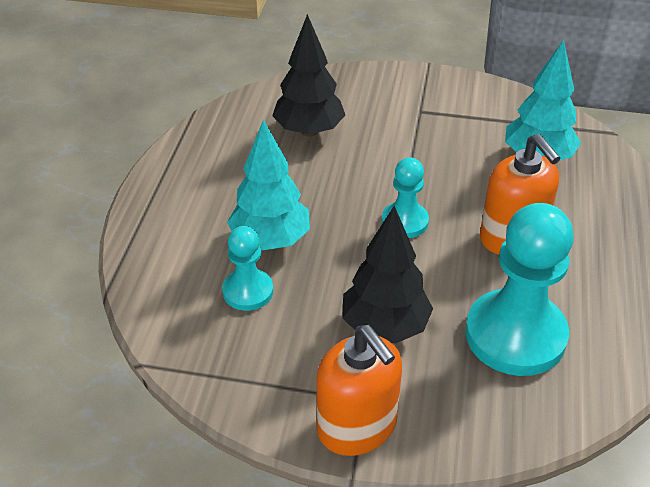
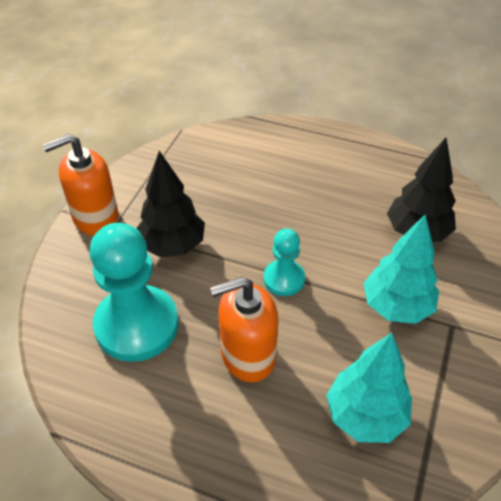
camera: 100 degrees right, 5 degrees up
(248, 291) = (228, 178): turquoise pawn -> none
(270, 240) = (278, 194): turquoise tree -> turquoise tree (396, 307)

